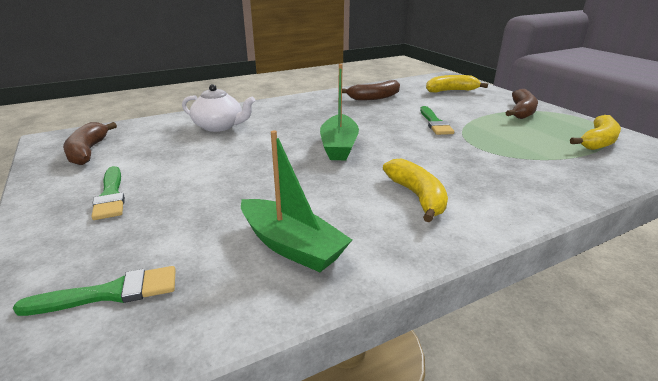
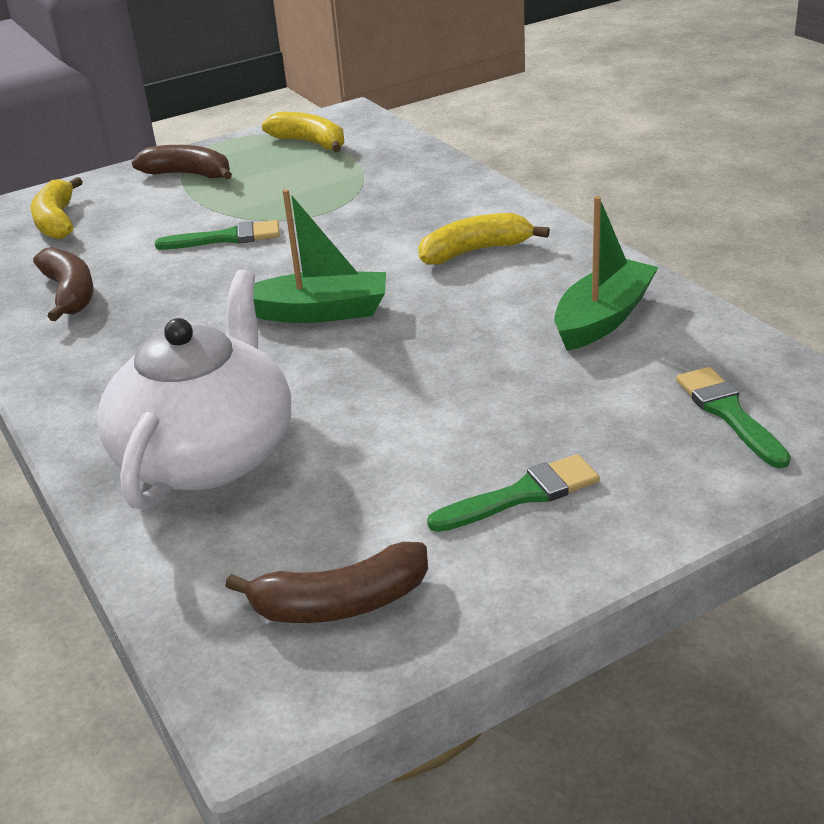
camera: 90 degrees left, 5 degrees up
(219, 126) = (208, 454): white teapot -> white teapot, size x1.68

